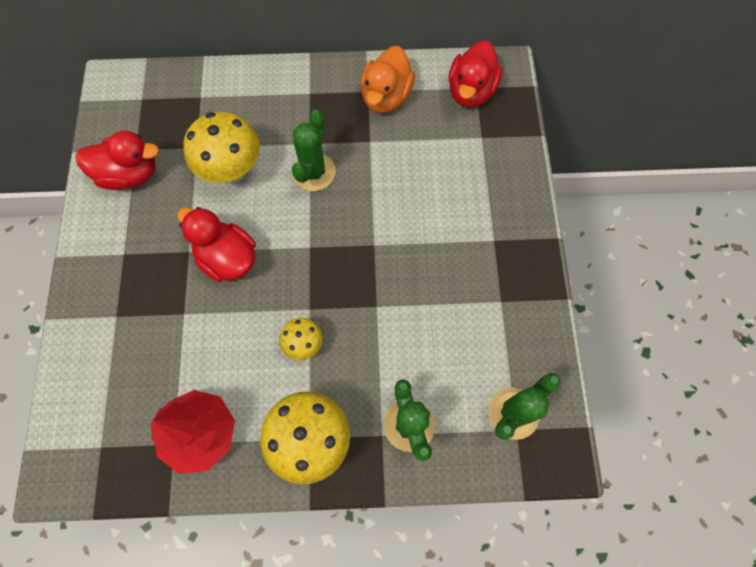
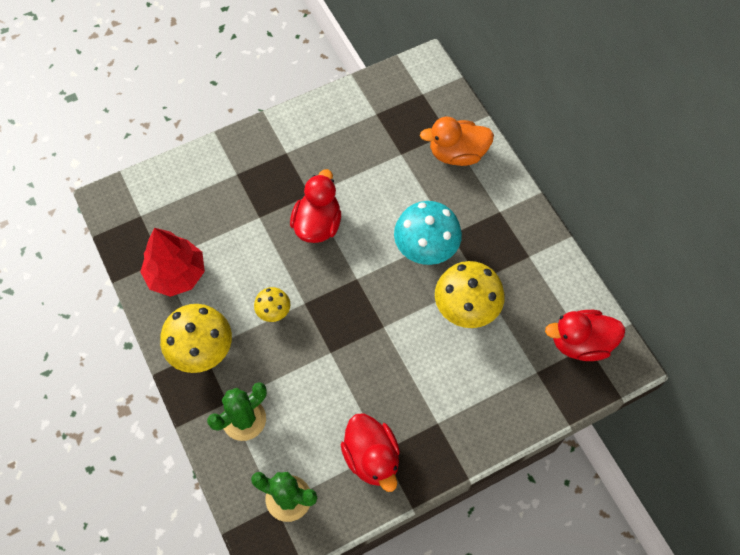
camera: 65 degrees right, 5 degrees down
(130, 174) = (352, 122): red duck -> red duck (372, 457)
(232, 171) = (394, 190): yellow mushroom -> yellow mushroom (465, 310)
(313, 172) = (425, 250): green cactus -> turquoise mushroom
(386, 97) = (532, 274): orange duck -> orange duck (457, 154)

